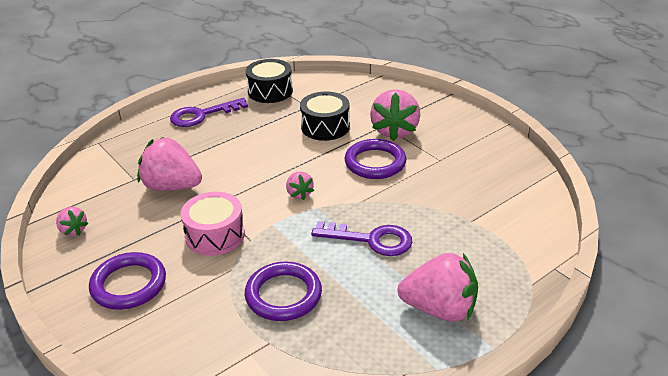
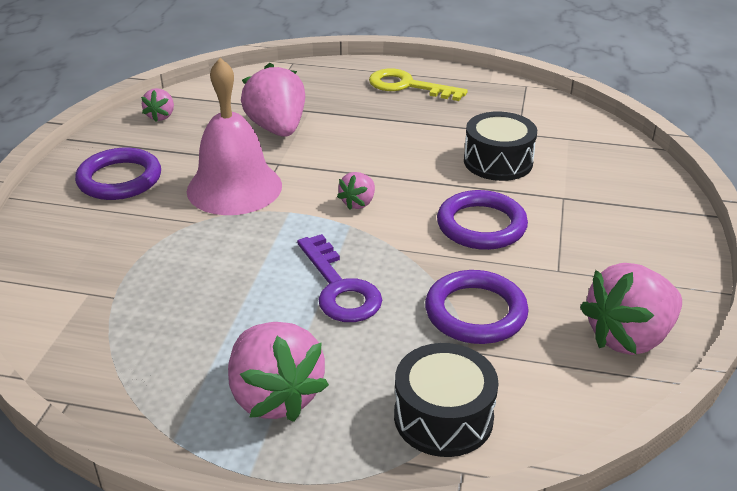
camera: 50 degrees right, 0 degrees up
(202, 115) = (407, 86): purple key -> yellow key
(215, 235) = (234, 187): pink drum -> pink bell
(270, 91) = (508, 99): black drum -> black drum (443, 417)
(283, 295) = (189, 272): purple ring -> purple ring (475, 312)
(394, 131) = (563, 210): pink strawberry -> pink strawberry (628, 337)

